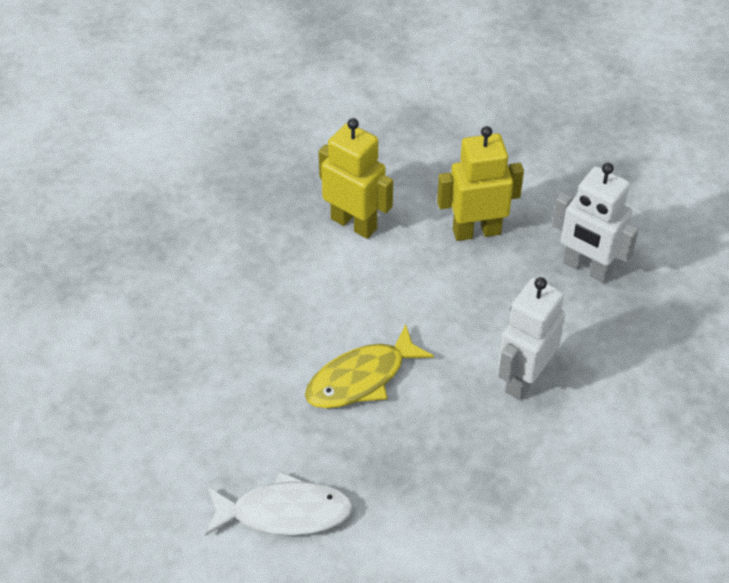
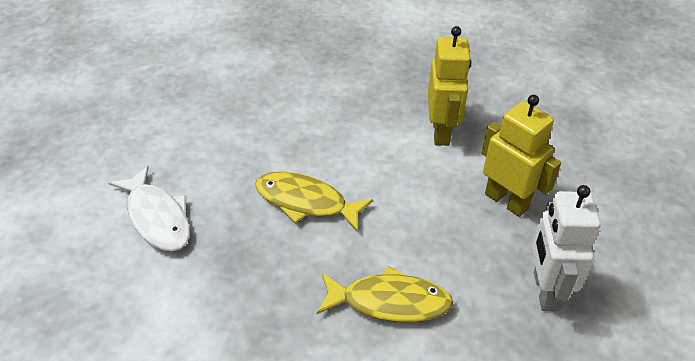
camera: 55 degrees right, 5 degrees down
(524, 379) = (389, 302): white robot -> yellow fish

